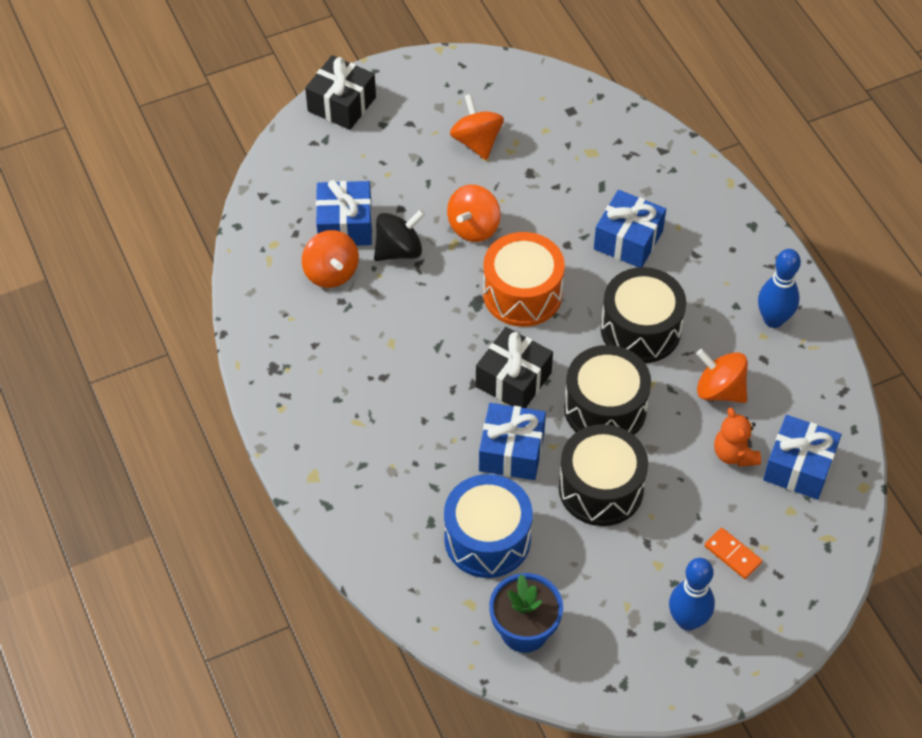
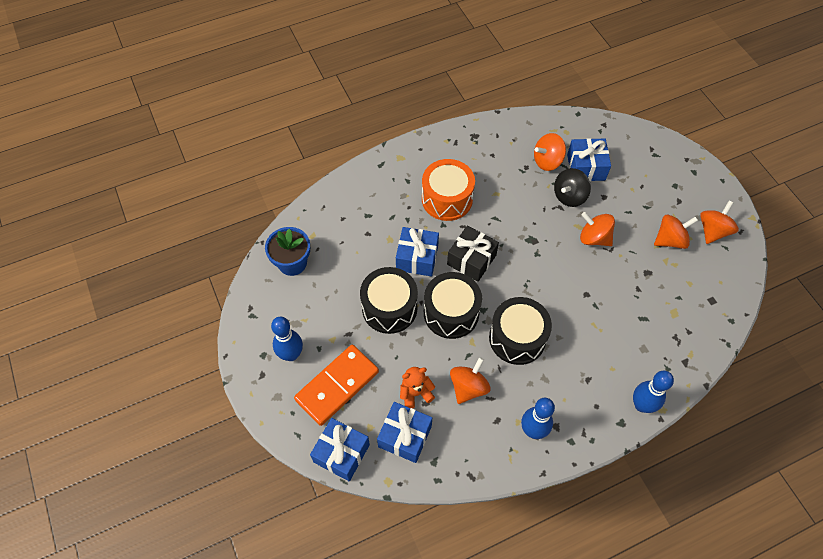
camera: 90 degrees right, 5 degrees up
(341, 104) = (688, 162): black gift -> none
(399, 250) = (569, 196): black spinning top -> black spinning top turned 75 degrees clockwise
(461, 94) = (713, 231): none -> orange spinning top
(487, 539) = (355, 244): blue drum -> none
(522, 294) = (541, 266): orange drum -> orange drum (447, 199)
(628, 240) = (595, 333): blue gift -> blue gift (341, 453)
(726, 202) = (641, 405): none -> blue bowling pin
(733, 554) = (337, 386): orange domino -> orange domino, size x2.21

